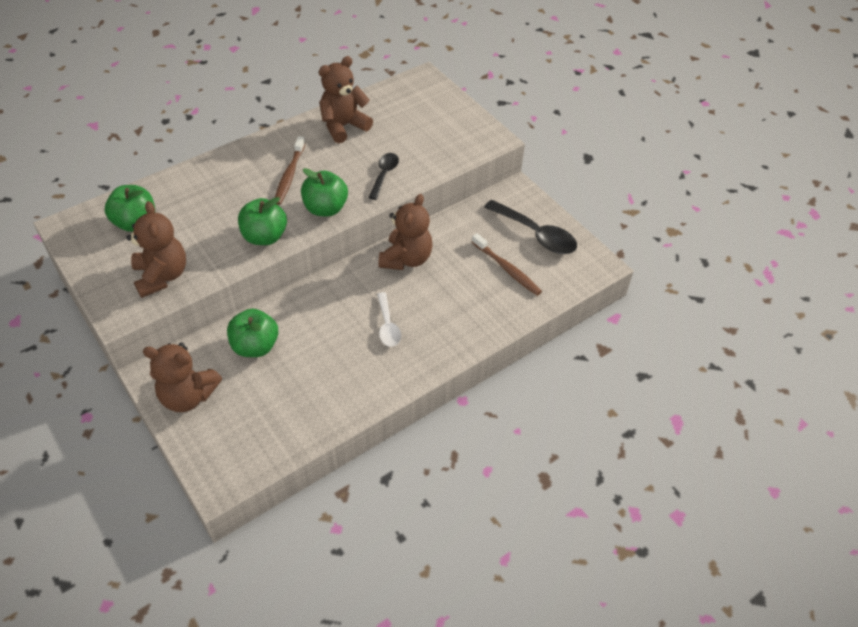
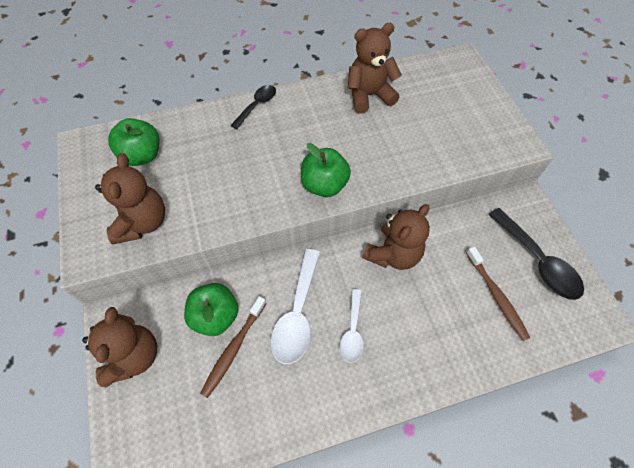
camera: 20 degrees right, 10 degrees up
(188, 396) = (134, 356): brown teddy bear -> brown teddy bear turned 120 degrees counterclockwise
(265, 237) = (254, 203): green apple -> none
(289, 175) = (300, 138): brown toothbrush -> brown toothbrush (233, 349)
(332, 325) = (297, 314): none -> white spoon
(384, 175) = (394, 160): black spoon -> black spoon (257, 105)

